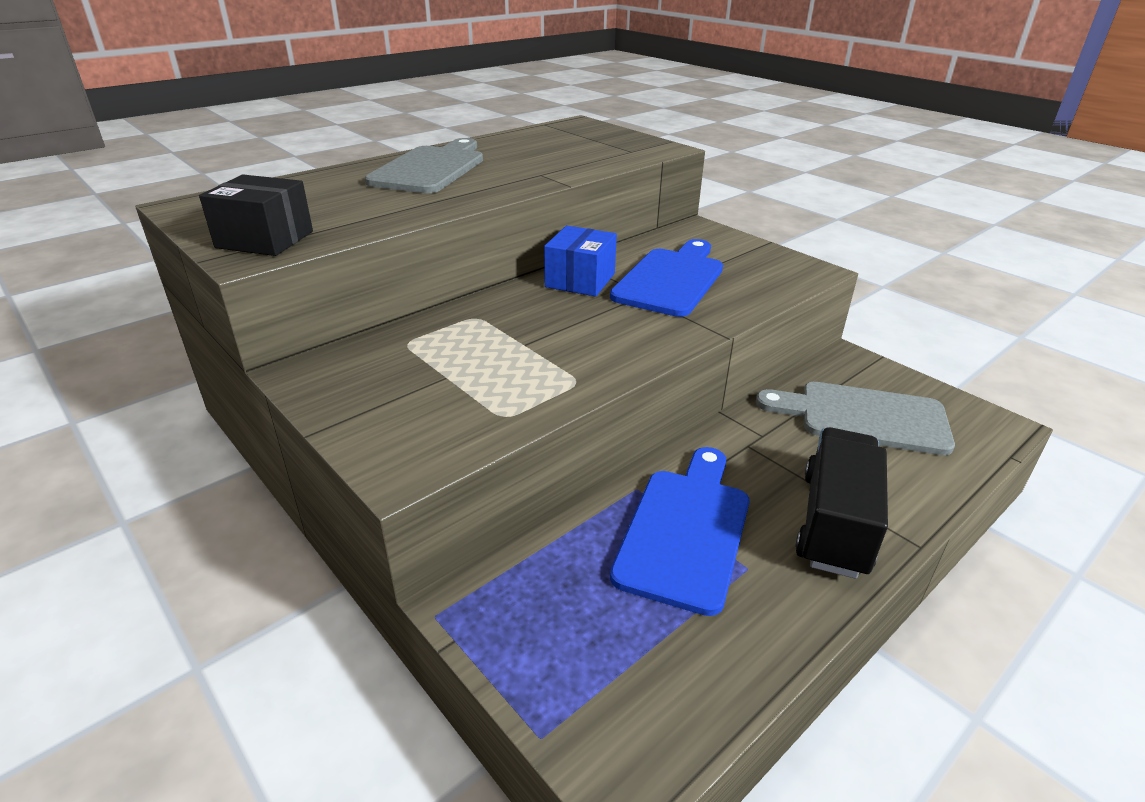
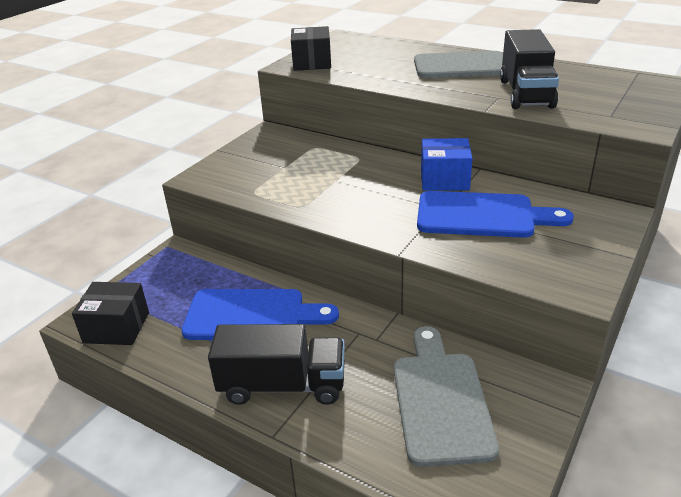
camera: 75 degrees right, 0 degrees up
(544, 164) = (526, 93): none -> black truck
(663, 712) = (116, 327): none -> black box

